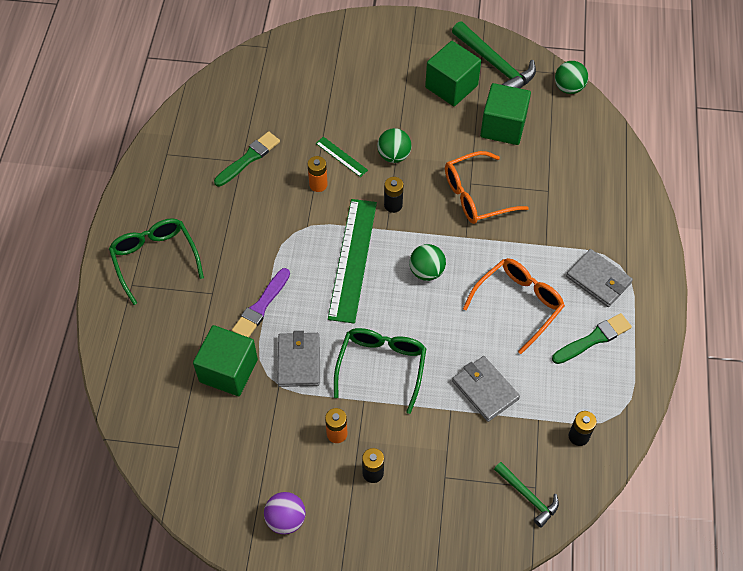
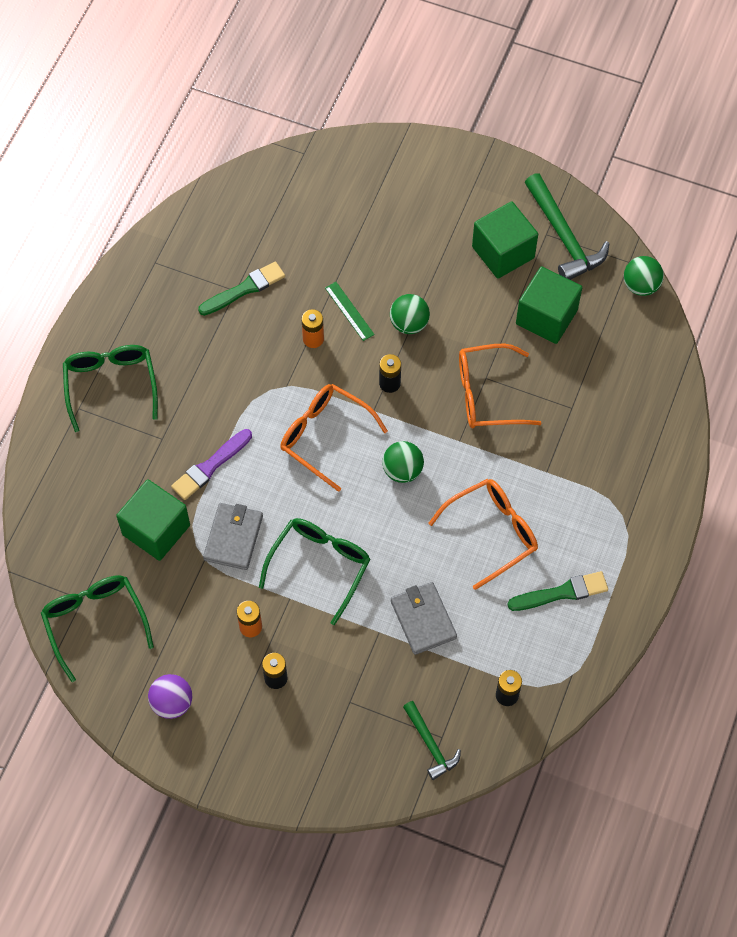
camera: 15 degrees right, 5 degrees up
(195, 465) = (95, 622): none -> green glasses
(352, 259) = (325, 437): green ruler -> orange glasses
(598, 280) = (591, 527): grey wallet -> none

